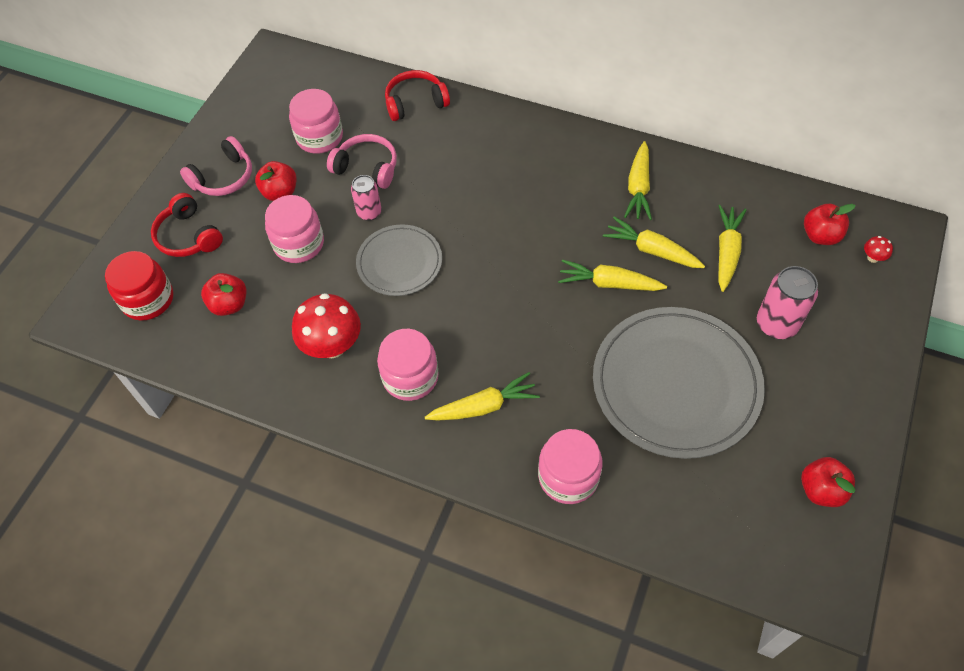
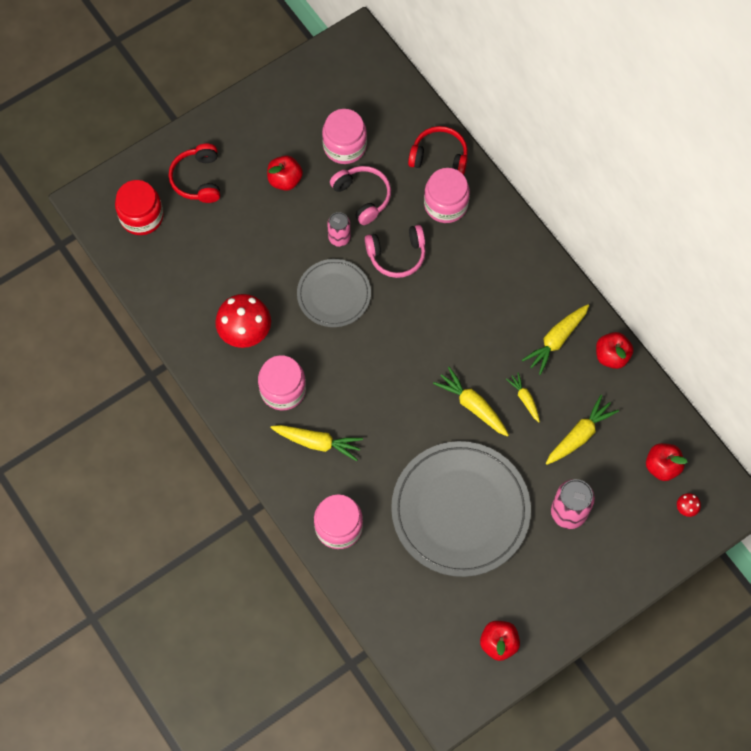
camera: 30 degrees right, 10 degrees up
(223, 177) = (251, 141): pink headphones -> pink headphones (397, 255)
(229, 304) = (194, 255): red apple -> red apple (611, 356)
(299, 244) = (272, 234): pink jar -> pink jar (445, 204)
(652, 250) = (524, 399): yellow carrot -> yellow carrot, size x0.60

